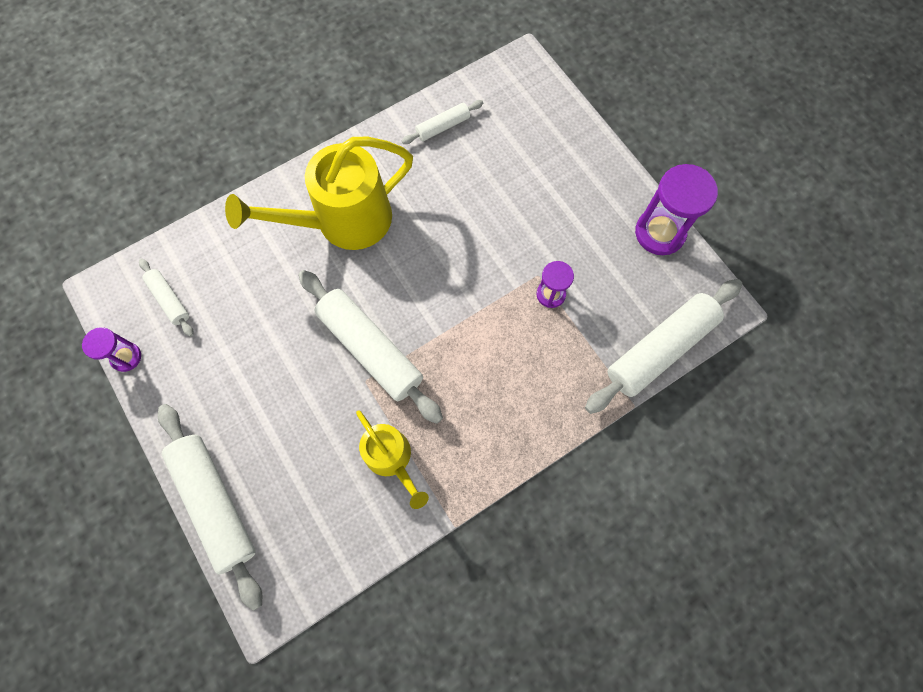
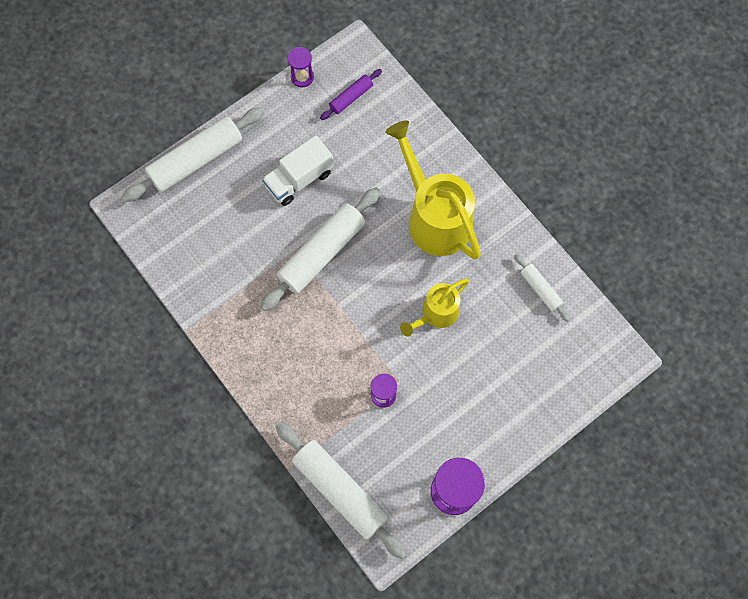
camera: 85 degrees right, 0 degrees up
(169, 300) = (351, 97): white rolling pin -> purple rolling pin
(268, 370) = (299, 179): none -> white truck
(392, 459) = (234, 280): yellow watering can -> yellow watering can (436, 314)

